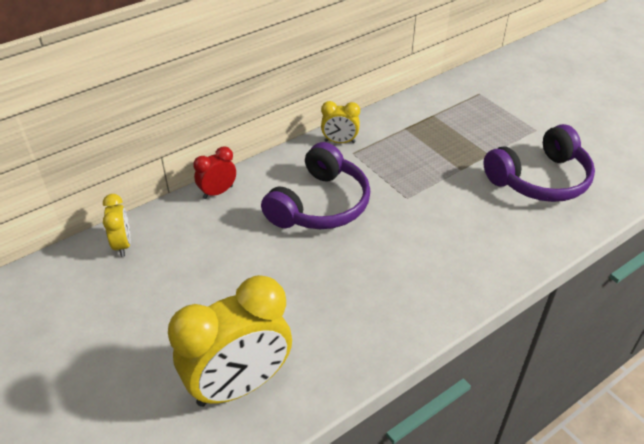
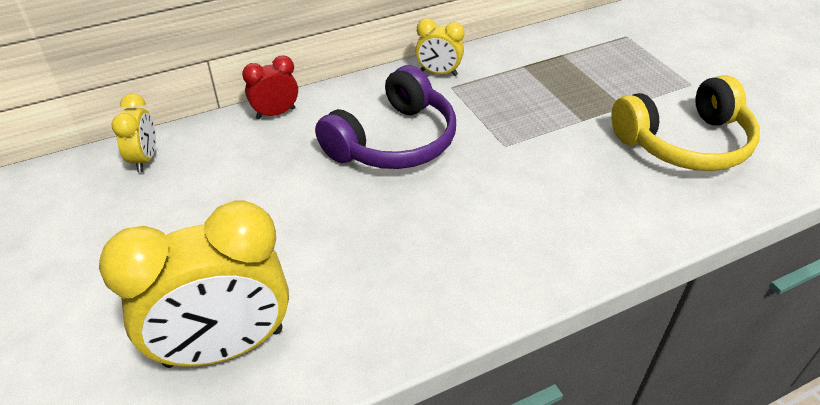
camera: 10 degrees right, 0 degrees up
(540, 179) = (684, 143): purple headphones -> yellow headphones

